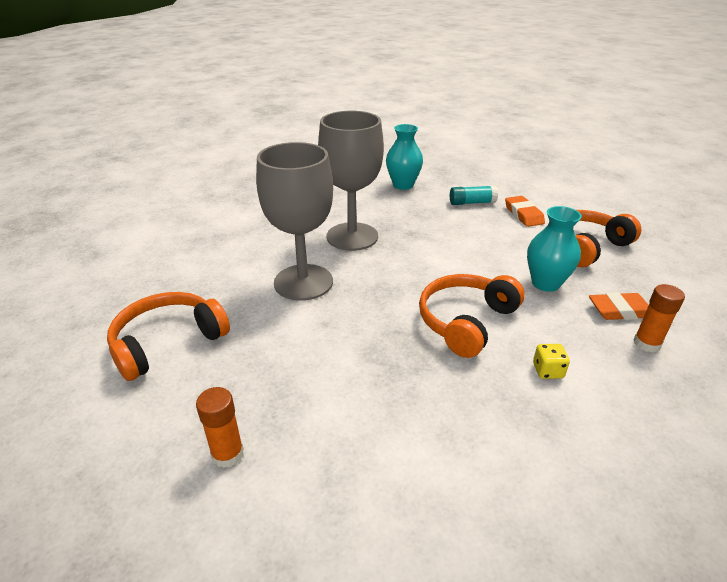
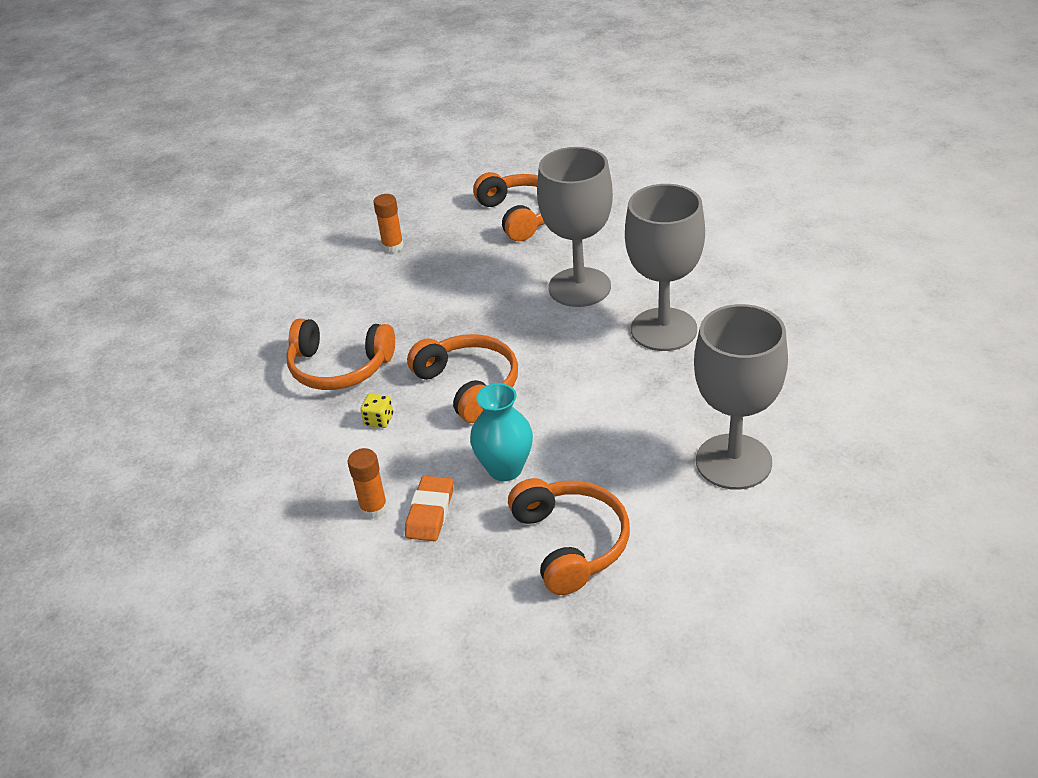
camera: 110 degrees right, 5 degrees up
(403, 185) = (812, 399): turquoise vase -> none
(472, 203) = (733, 462): turquoise glue stick -> grey goblet
(491, 431) = (339, 367): none -> orange headphones
(523, 214) = (680, 509): orange eraser -> none

